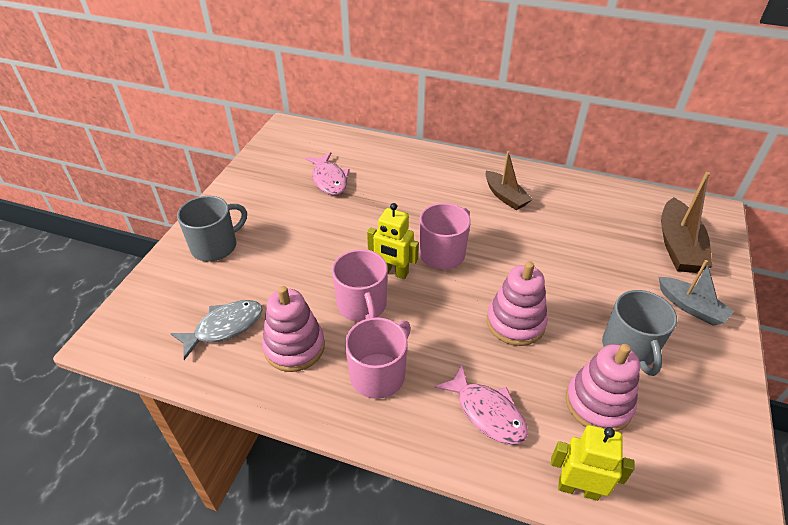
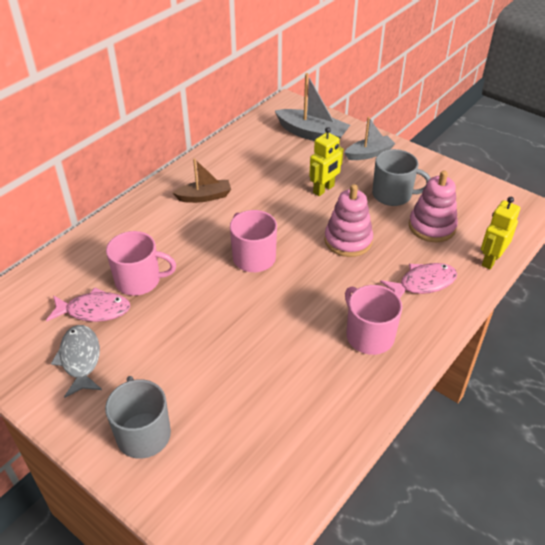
camera: 70 degrees left, 0 degrees up
(224, 327) = (270, 441): grey fish -> grey fish (80, 359)
(294, 347) = (318, 387): pink stacking toy -> none
(362, 305) = (289, 327): pink mug -> pink mug (139, 281)
(393, 272) = (259, 296): yellow robot -> yellow robot (324, 189)
(678, 246) = (312, 134): brown boat -> grey boat

